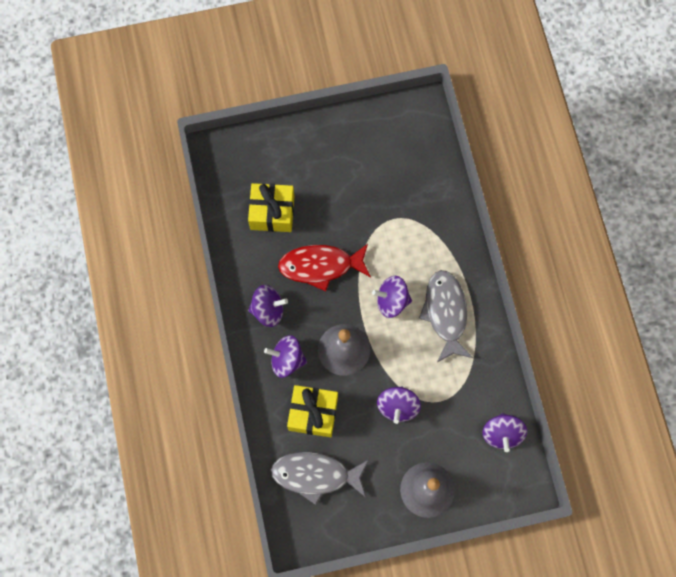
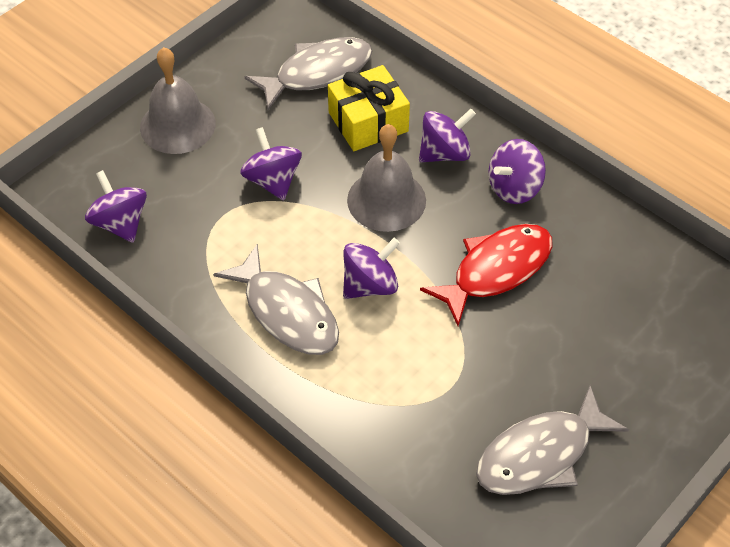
camera: 145 degrees right, 20 degrees down
(272, 212) = (616, 294): yellow gift -> none
(378, 160) = (540, 454): none -> grey fish

